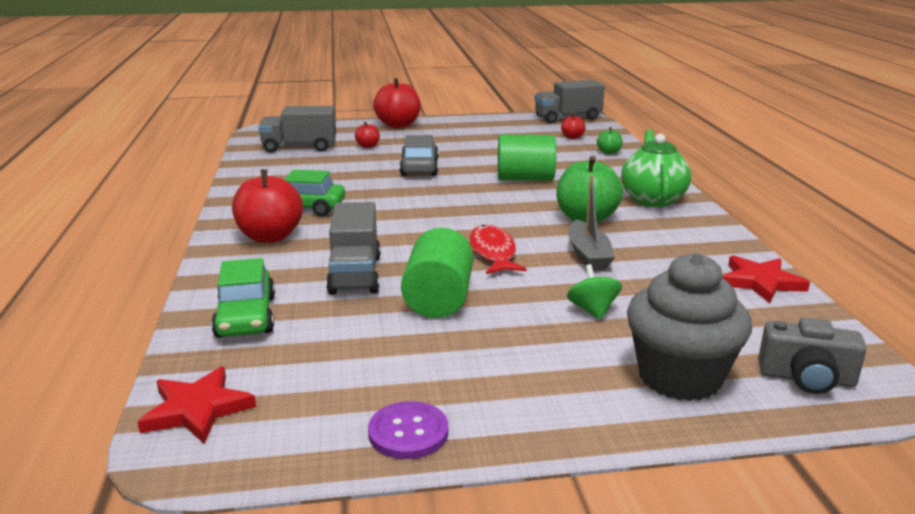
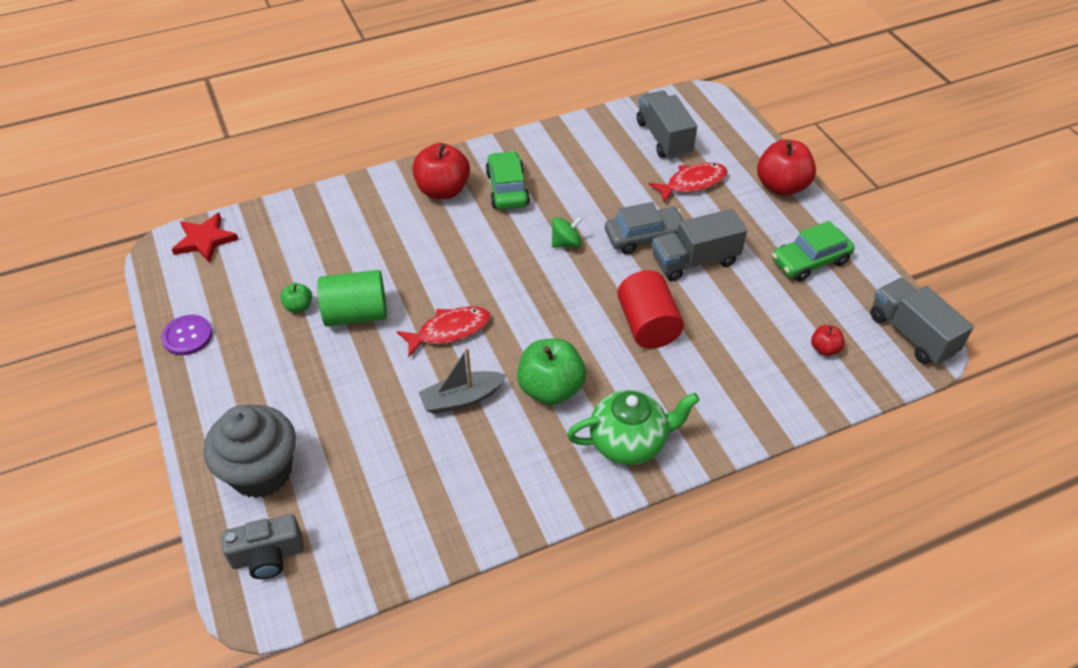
camera: 75 degrees right, 25 degrees up
(246, 316) = (312, 222): green car -> green car (810, 261)
(355, 274) = (387, 257): grey truck -> grey truck (695, 261)
(368, 146) = (692, 183): red apple -> red fish
(525, 179) = (647, 325): green cylinder -> red cylinder
(592, 310) = (355, 411): green spinning top -> green spinning top (566, 243)
(609, 152) = (780, 391): green apple -> green apple (299, 306)
(760, 282) = (435, 536): red star -> none
(806, 378) = (268, 556): grey camera -> grey camera turned 105 degrees counterclockwise

